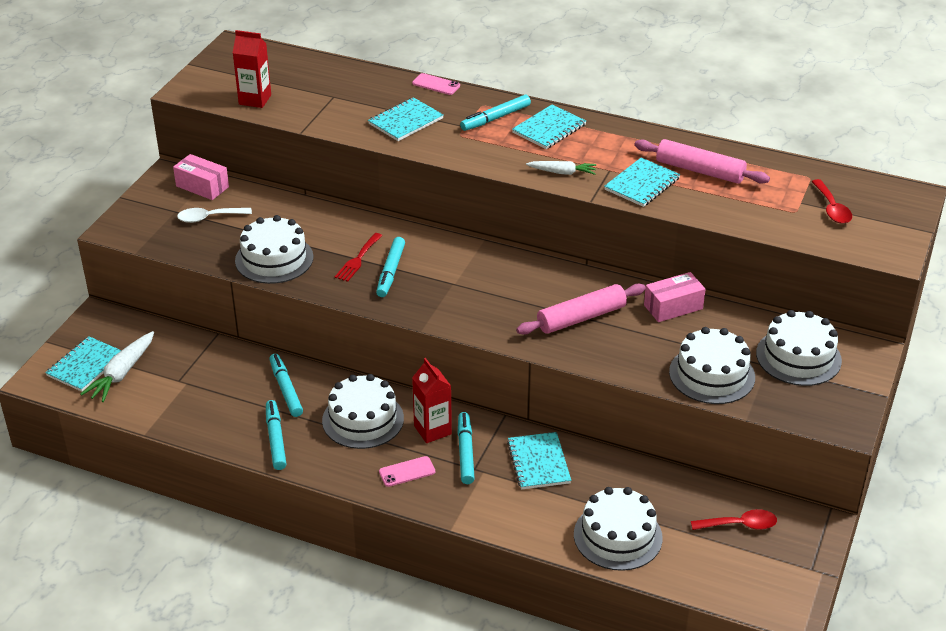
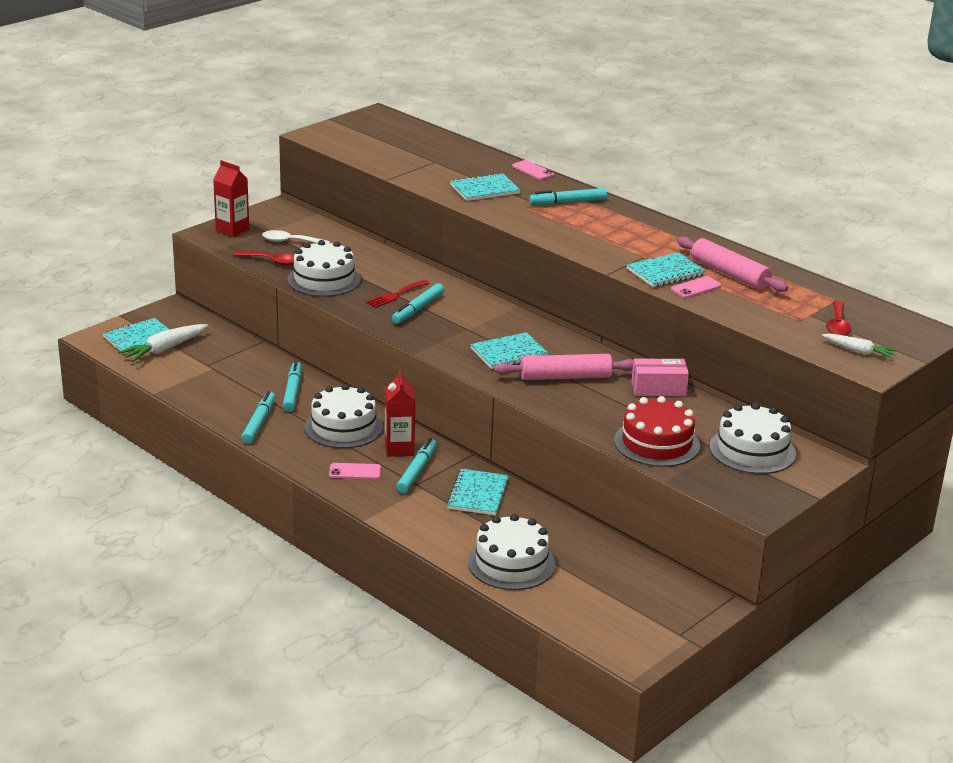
camera: 20 degrees right, 10 degrees down
(202, 186) = (301, 220): pink box -> none
(255, 100) = (365, 151): red carton -> red carton (232, 230)
(549, 129) = (611, 219): turquoise notebook -> turquoise notebook (509, 353)
(562, 172) = (597, 250): white carrot -> white carrot (859, 351)
(681, 196) = (696, 288): none -> pink phone
(712, 374) = (657, 443): white cake -> red cake
(739, 525) = (633, 585): red spoon -> red spoon (271, 261)

